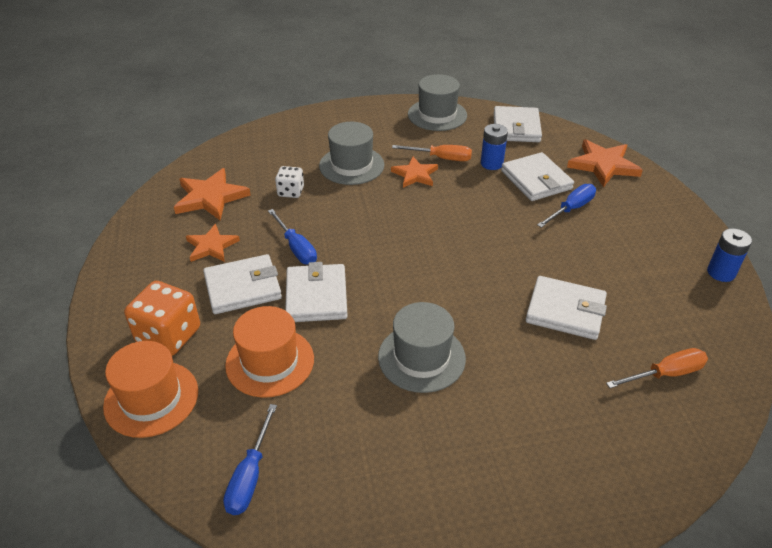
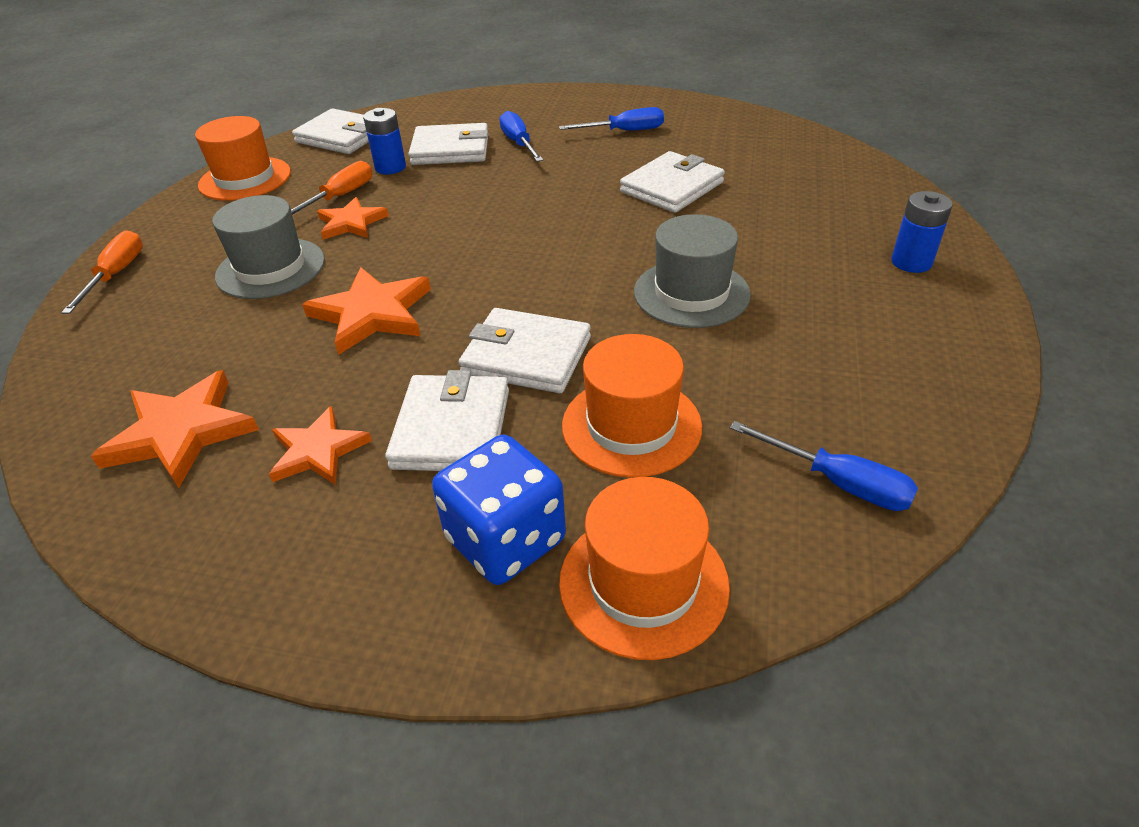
camera: 65 degrees left, 0 degrees up
(169, 335) = (505, 540): orange dice -> blue dice
(291, 192) = (268, 337): white dice -> none
(296, 248) = (407, 356): blue screwdriver -> blue screwdriver (624, 131)
(437, 115) = (245, 179): grey hat -> orange hat
(603, 165) = (466, 109): orange star -> orange star (372, 314)
(665, 374) = (783, 161): orange screwdriver -> orange screwdriver (116, 275)
(721, 273) = (671, 102): blue battery -> blue battery (911, 262)

